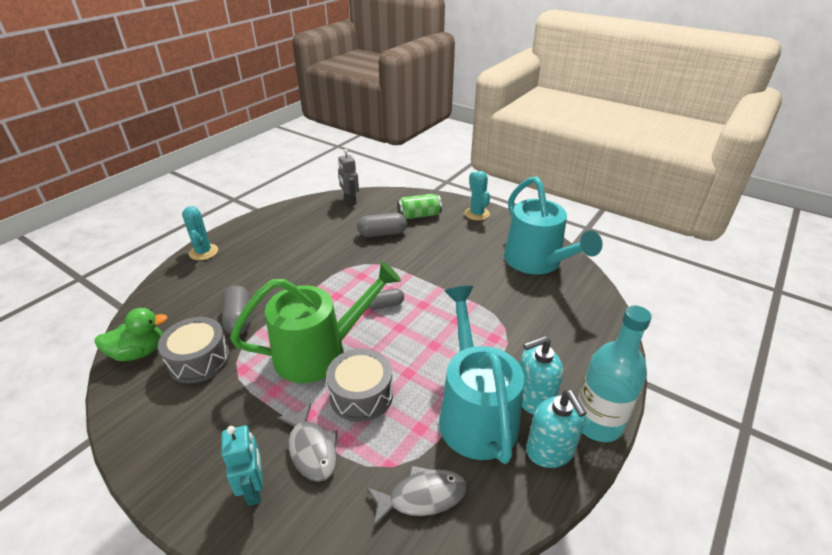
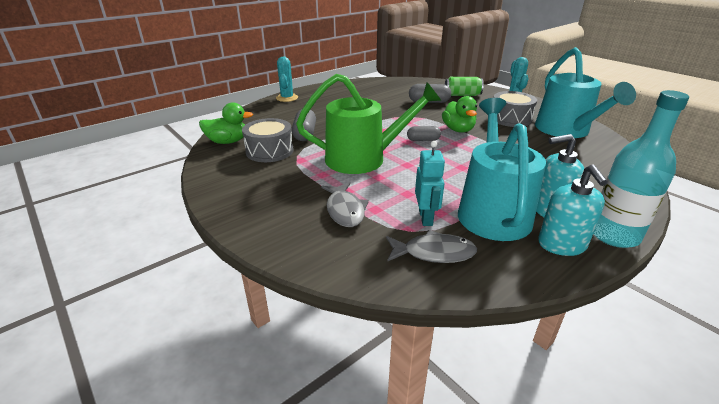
camera: 15 degrees right, 5 degrees down
(254, 488) = (294, 224): turquoise robot -> turquoise robot (426, 218)
(350, 201) = (405, 82): grey robot -> none
(361, 395) = (393, 186): grey drum -> grey drum (510, 118)
(422, 280) = (458, 130): none -> green duck

